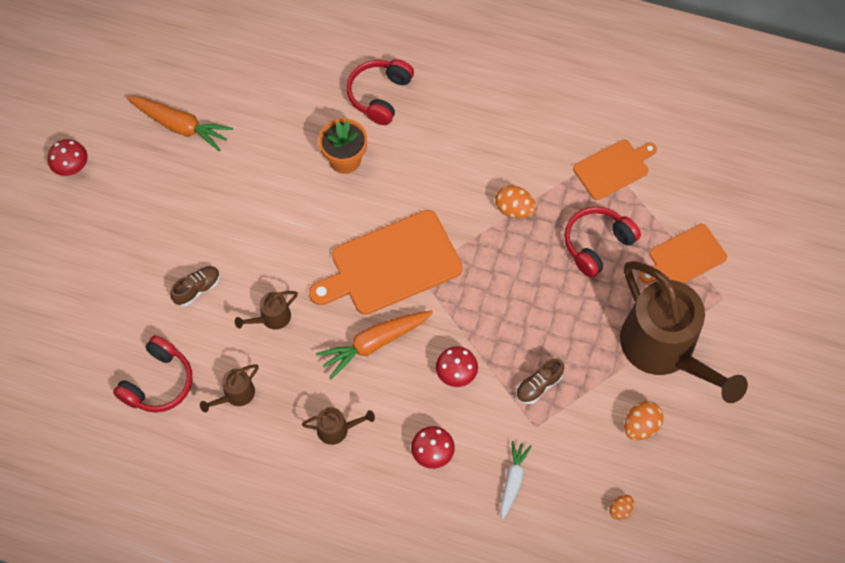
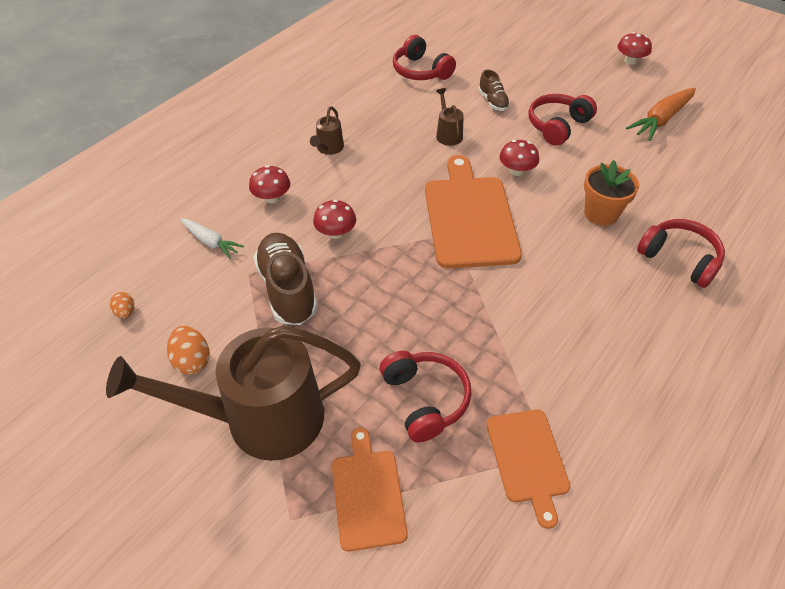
camera: 110 degrees right, 15 degrees down
(222, 217) = (557, 126): none -> red headphones
(235, 395) = (390, 103): brown watering can -> none
(309, 240) = (516, 171): none -> red mushroom
(374, 343) = (393, 187): orange carrot -> none
(514, 209) = (500, 333): orange egg -> none
(538, 385) = (287, 289): brown shoe -> brown shoe, size x1.88

